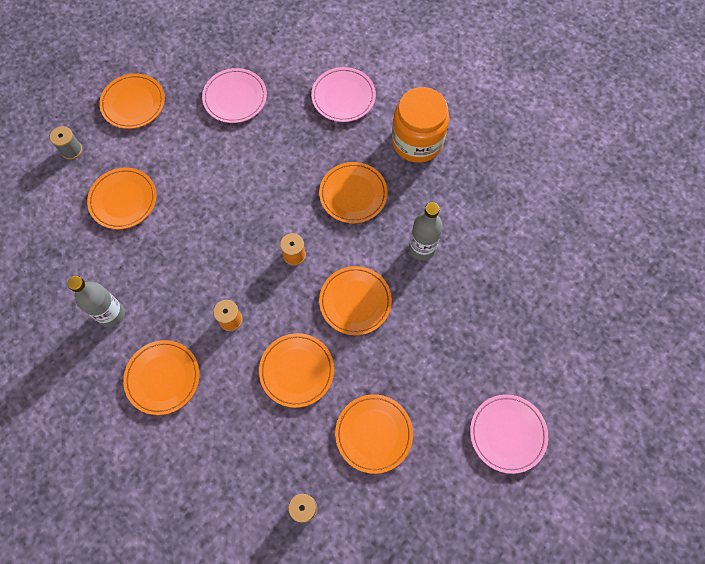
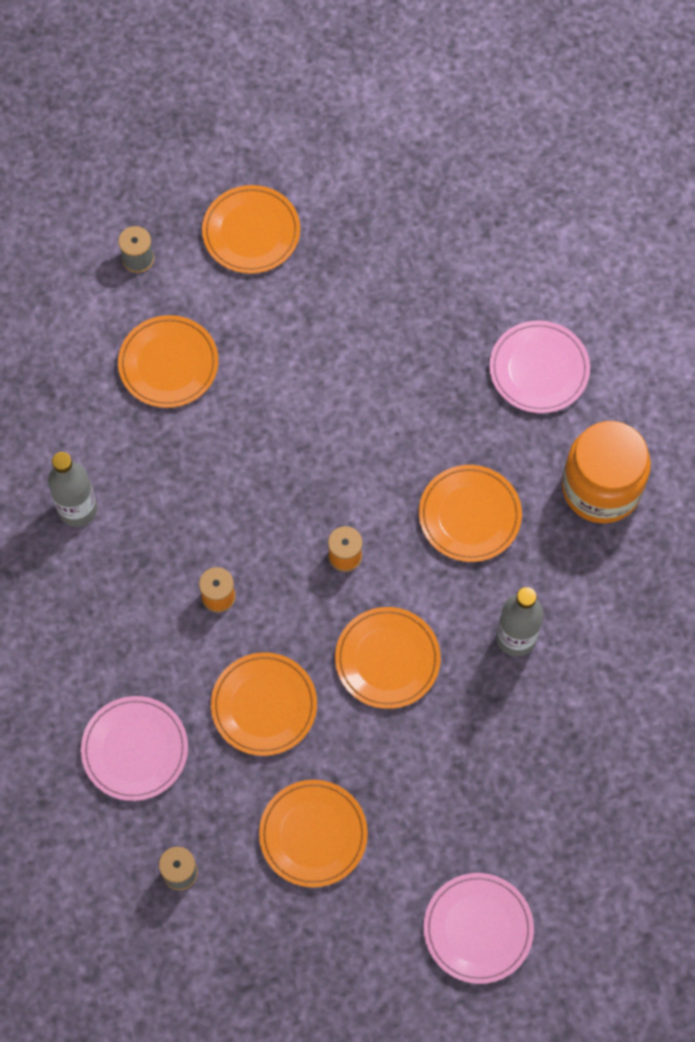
camera: 30 degrees right, 0 degrees up
(163, 378) = (98, 623): orange plate -> none
(235, 98) = (390, 294): pink plate -> pink plate (135, 750)

